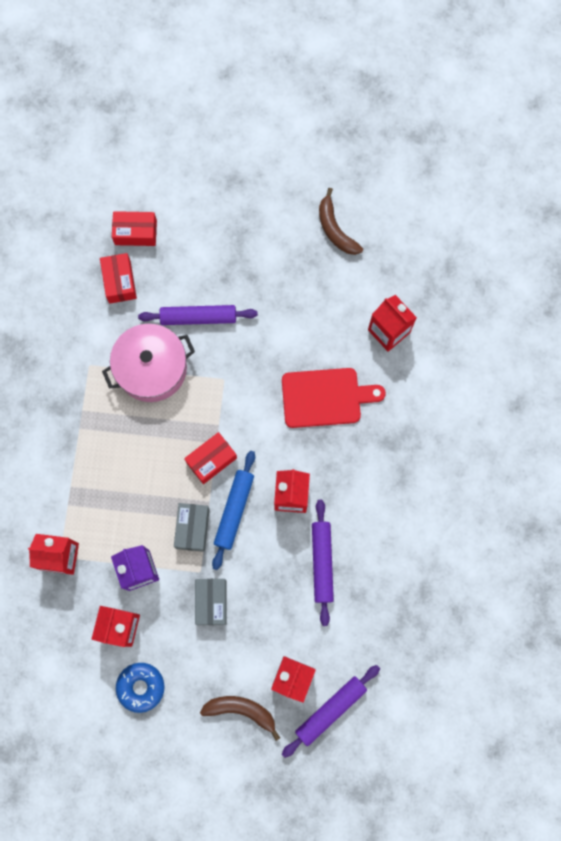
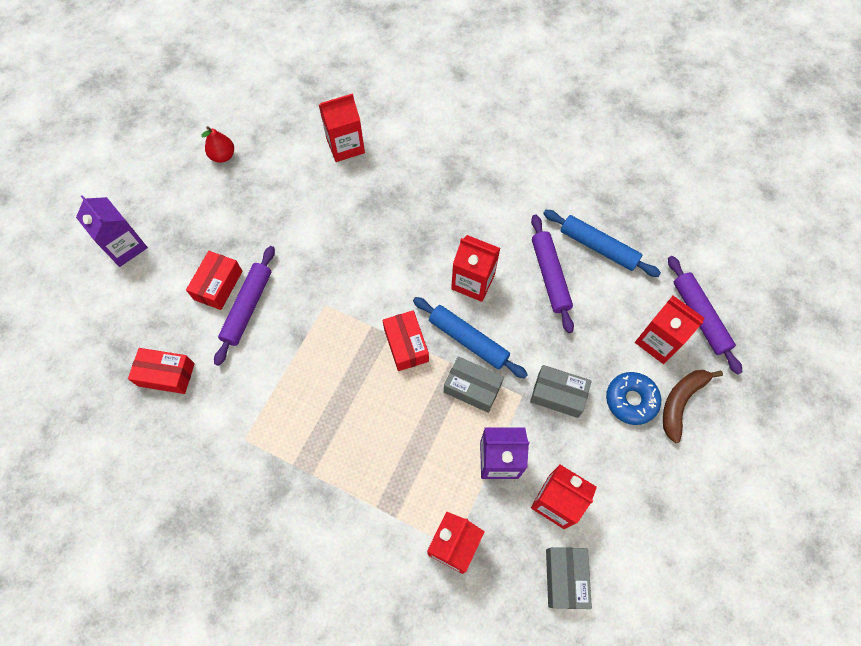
camera: 70 degrees left, 10 degrees down
(64, 650) = (565, 578): none -> grey box
(135, 232) = (120, 340): red box -> red box (218, 285)
(141, 687) = (630, 501): blue donut -> blue donut (631, 400)
(152, 368) = (280, 373): pink pot -> none
(217, 193) = (125, 246): none -> purple carton
(322, 562) = (550, 276): purple rolling pin -> purple rolling pin turned 60 degrees clockwise
(325, 397) = (386, 219): red cutting board -> none
(335, 230) = (223, 156): brown banana -> red pear
(369, 598) = (598, 247): none -> blue rolling pin

